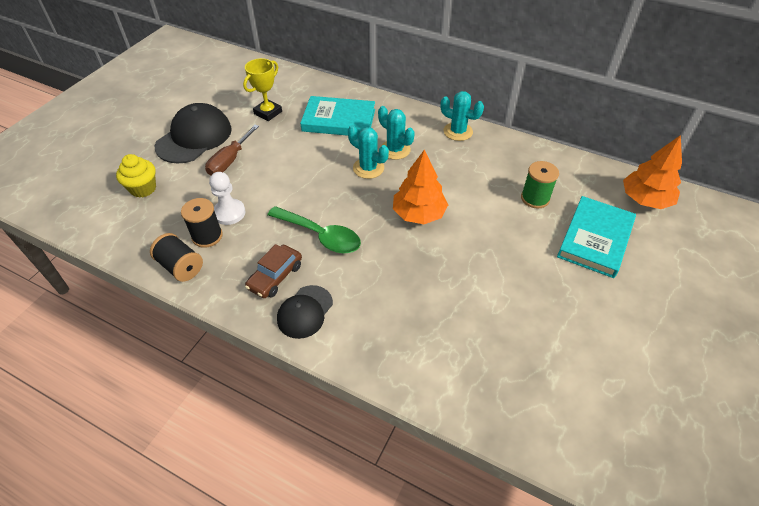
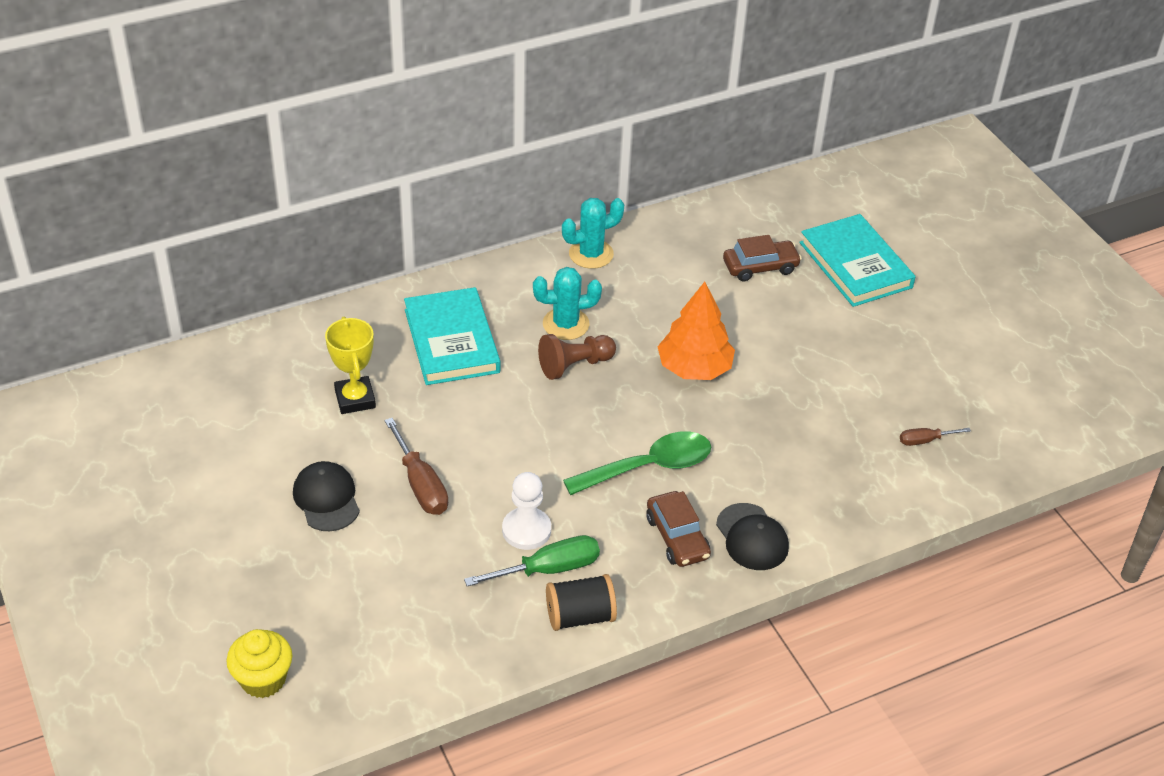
camera: 55 degrees left, 5 degrees down
(143, 188) = (386, 597): yellow cupcake -> yellow cupcake (263, 679)
(194, 137) = (326, 499): black cap -> black cap, size x0.60
(207, 236) = (549, 569): black spool -> green screwdriver
(339, 120) = (451, 341): turquoise book -> turquoise book turned 60 degrees counterclockwise
(368, 168) = (574, 365): turquoise cactus -> brown pawn
(479, 360) = (924, 440): none -> brown screwdriver
(535, 198) = (760, 267): green spool -> brown car
(645, 199) = (839, 194): orange tree -> none

